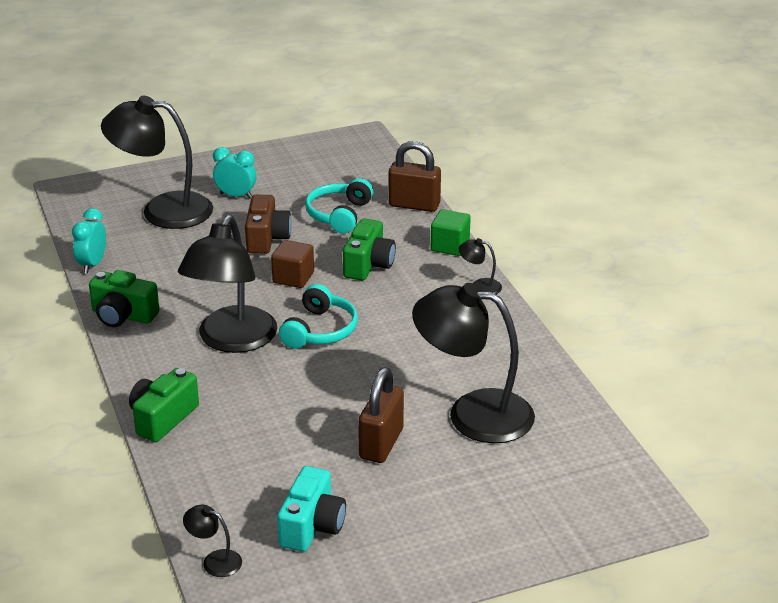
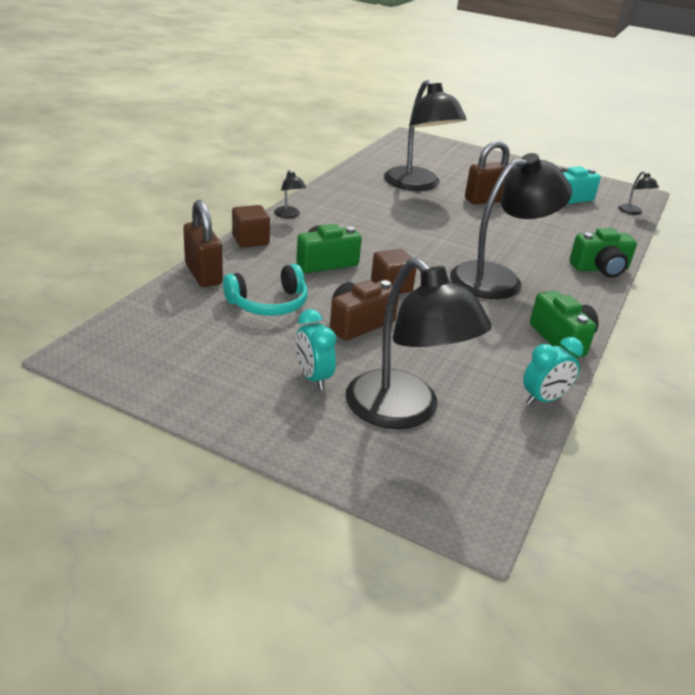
camera: 135 degrees left, 0 degrees up
(319, 330) = (430, 252): turquoise headphones -> none
(450, 246) = (250, 240): green cube -> brown cube

